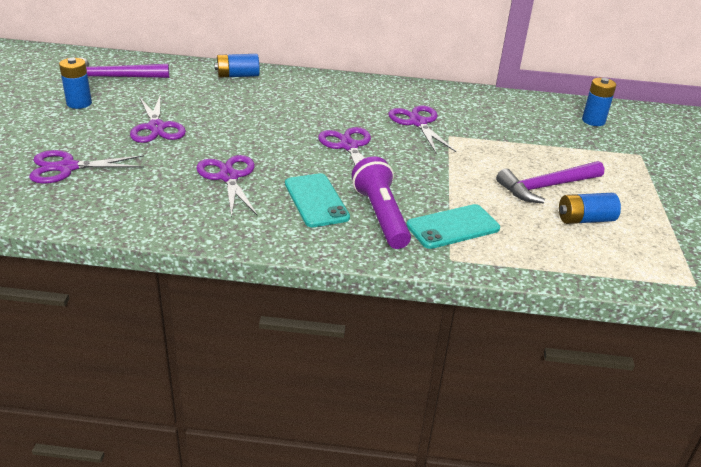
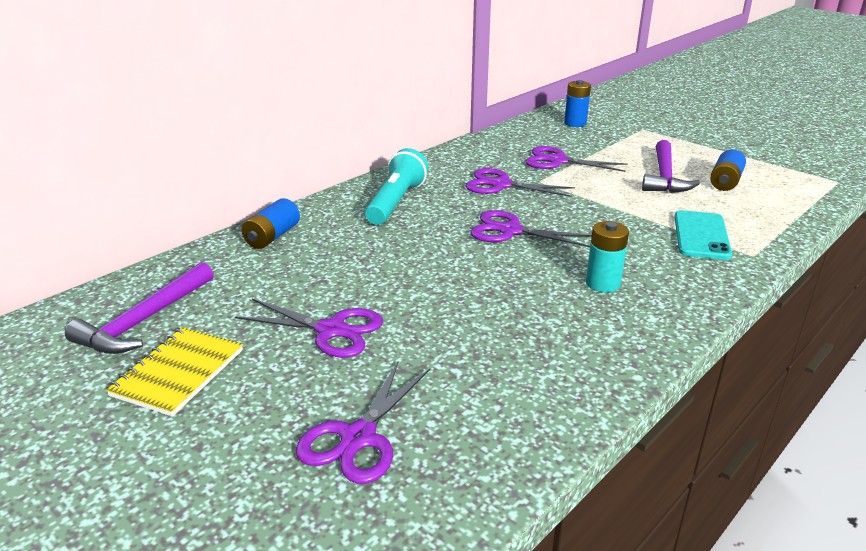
camera: 50 degrees left, 5 degrees down
(79, 103) = (178, 372): blue battery -> yellow notebook
(229, 177) = (507, 318): purple scissors -> purple scissors (558, 161)
(316, 200) = (602, 283): turquoise phone -> turquoise battery
(334, 95) = (396, 202): none -> turquoise flashlight
(381, 216) = (658, 261): purple flashlight -> none

